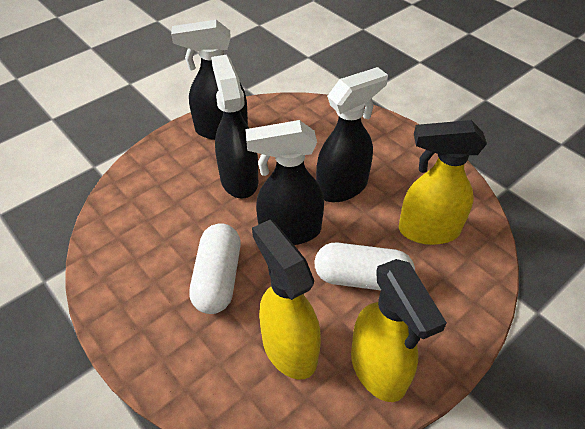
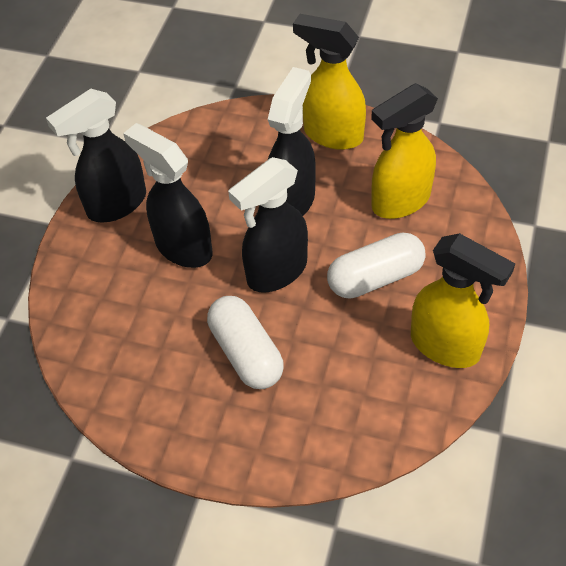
camera: 30 degrees left, 5 degrees up
(288, 348) = (359, 374): yellow spray bottle -> yellow spray bottle (332, 135)

